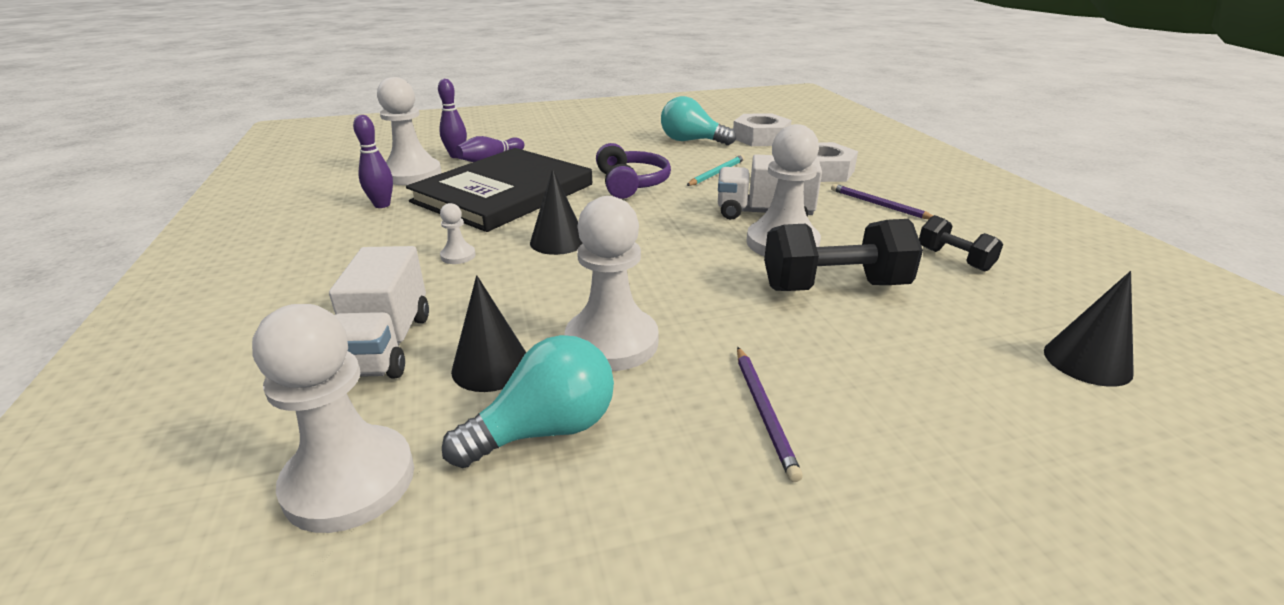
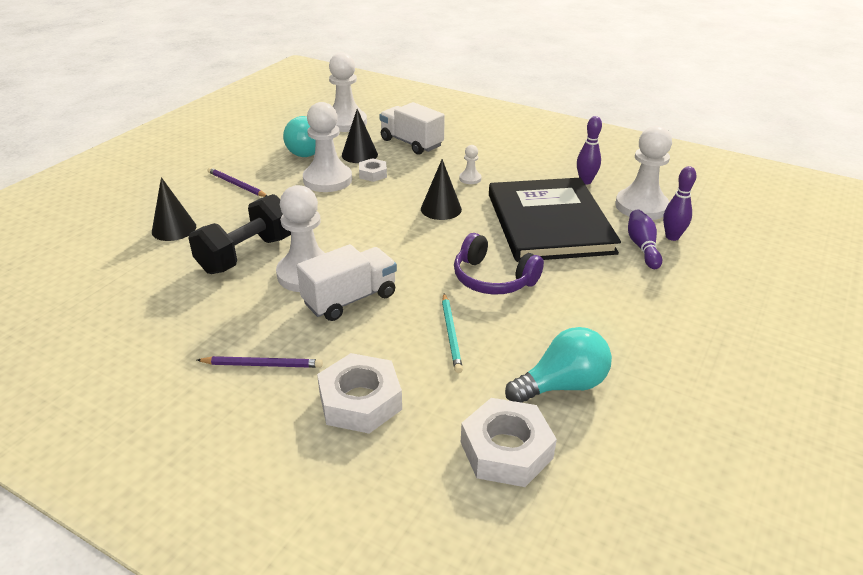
camera: 135 degrees right, 5 degrees up
(539, 319) = (373, 174): none -> white nut
(954, 259) = (173, 319): black dumbbell -> none
(1087, 361) = (84, 269): black cone -> black cone (174, 229)

